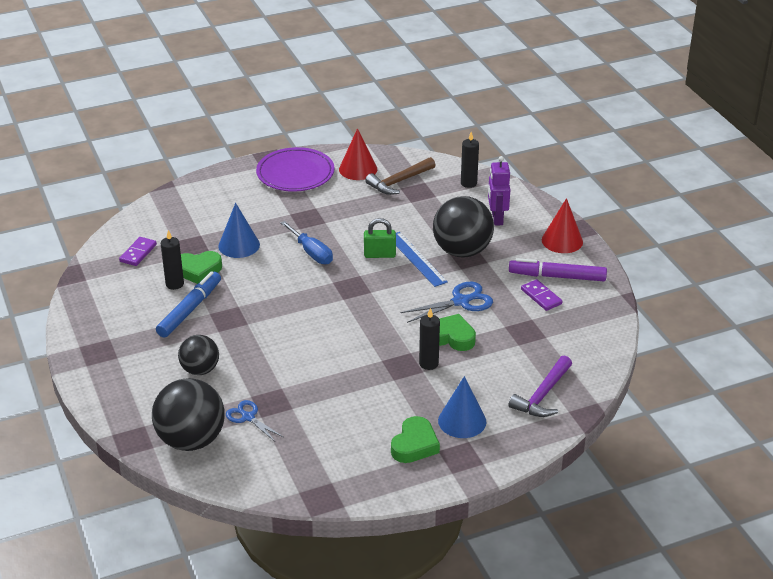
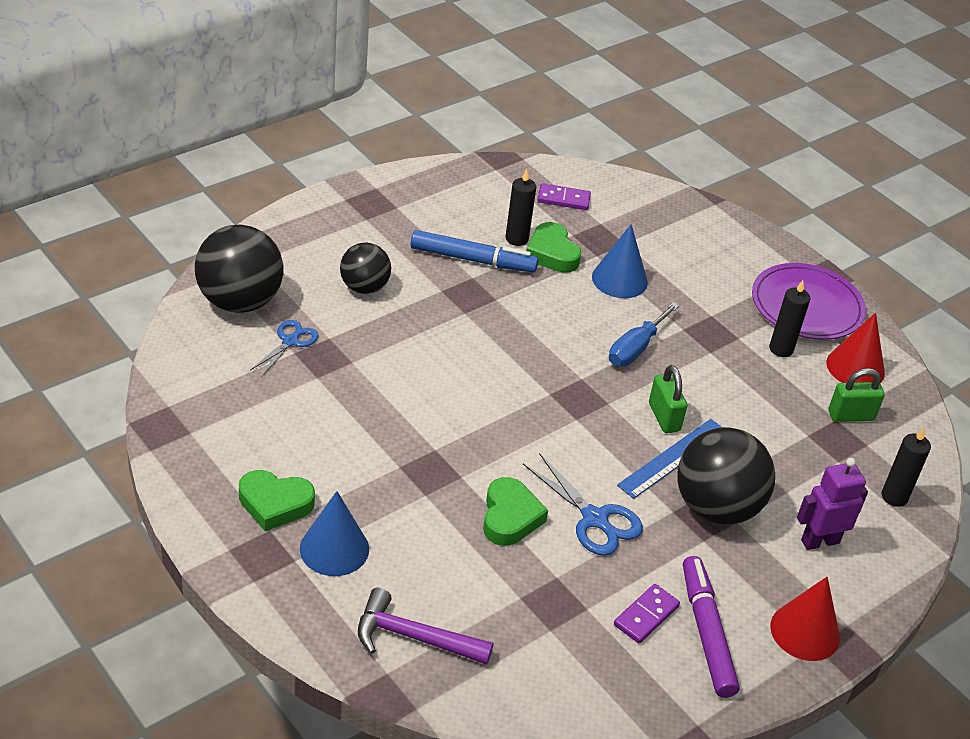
camera: 70 degrees right, 5 degrees up
(399, 181) = (851, 416): brown hammer -> green padlock
(428, 363) = (443, 499): black candle -> black candle (781, 349)

